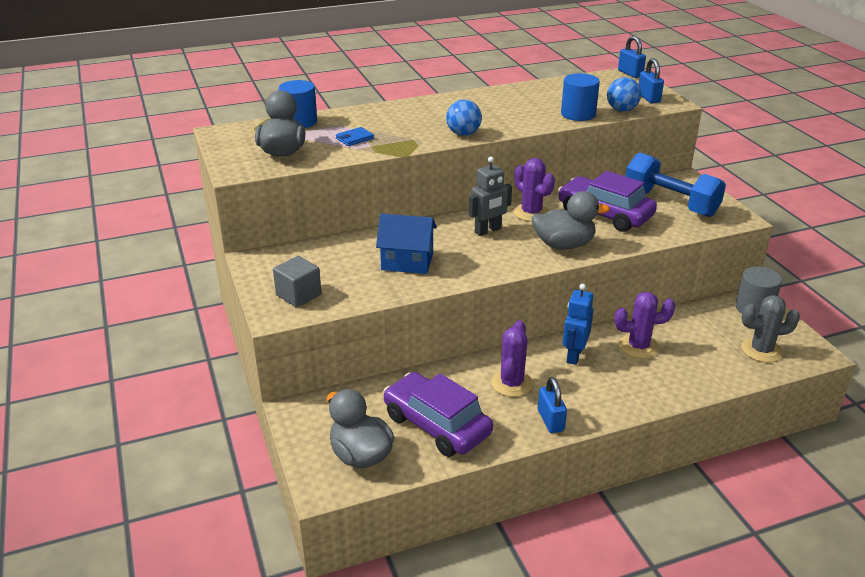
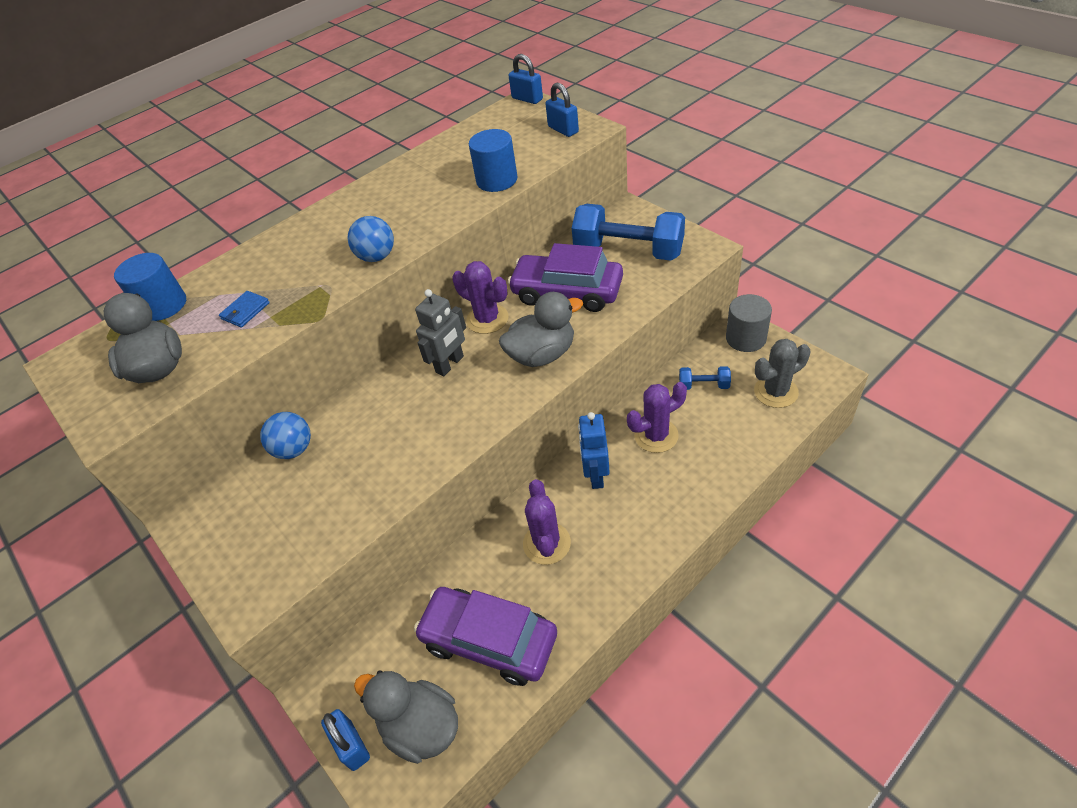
camera: 15 degrees left, 15 degrees up
(298, 295) = (262, 557): grey cube -> none
(407, 262) = (375, 450): blue house -> none
(550, 420) = (608, 580): blue padlock -> blue padlock (352, 745)
(621, 110) = (542, 158): blue ball -> blue ball (294, 449)
(698, 327) = (704, 385): none -> blue dumbbell

